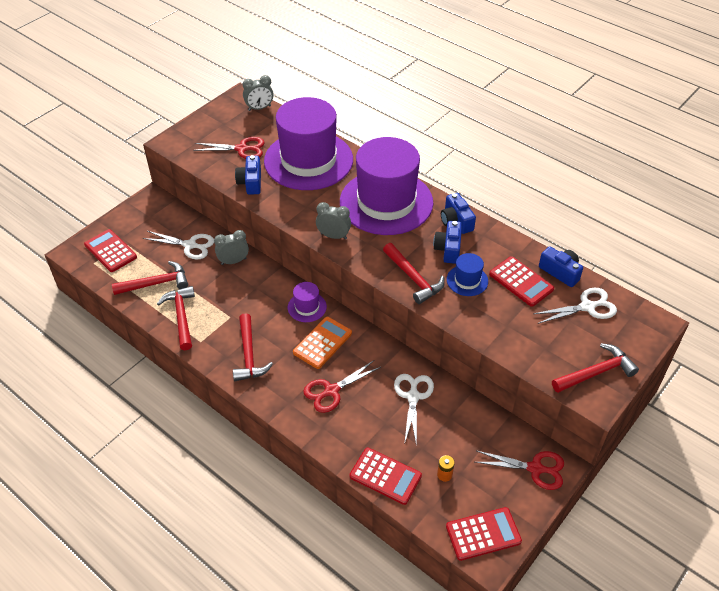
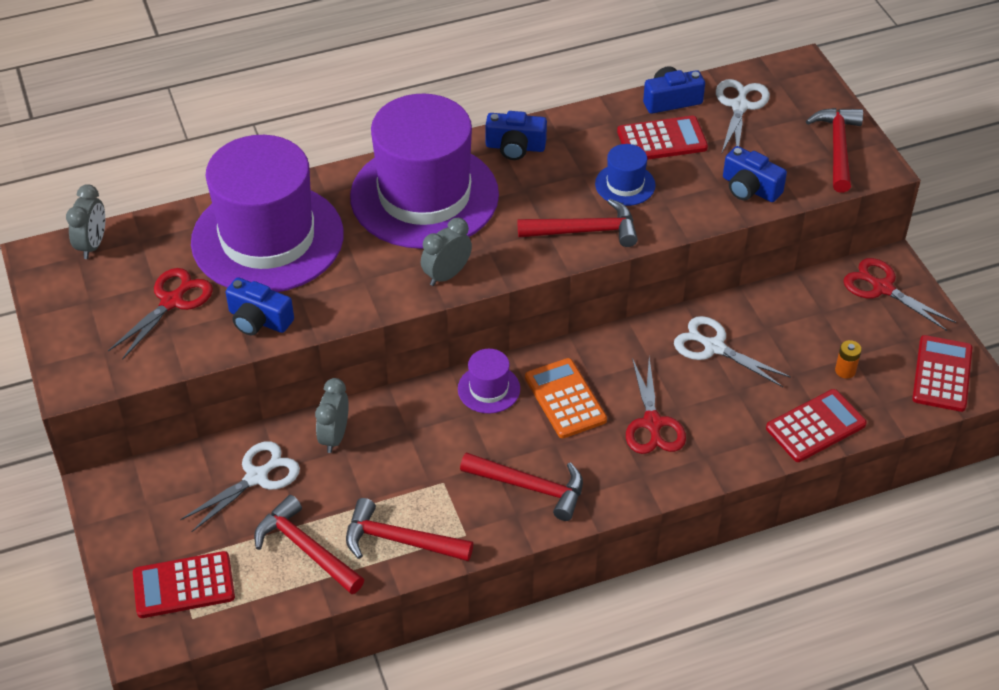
camera: 60 degrees left, 0 degrees up
(156, 283) = (306, 549): red hammer -> red hammer turned 60 degrees counterclockwise
(448, 249) = (558, 176): blue camera -> blue camera (750, 188)
(535, 468) = (882, 288): red scissors -> red scissors turned 90 degrees counterclockwise

